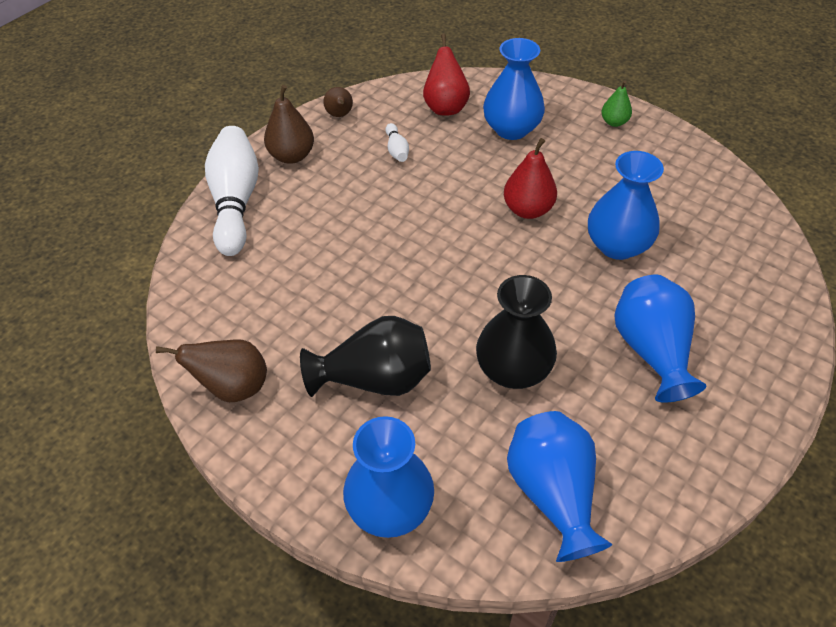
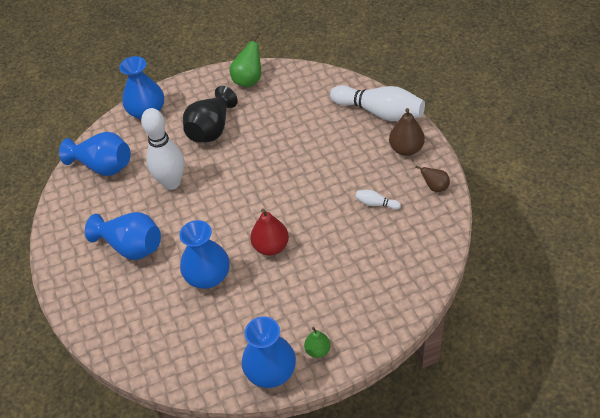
camera: 125 degrees right, 0 degrees up
(233, 387) = (249, 80): brown pear -> green pear
(445, 107) = (405, 251): red pear -> none
(511, 129) = (354, 279): blue vase -> blue vase (271, 371)
(513, 369) = (171, 183): black vase -> white bowling pin

